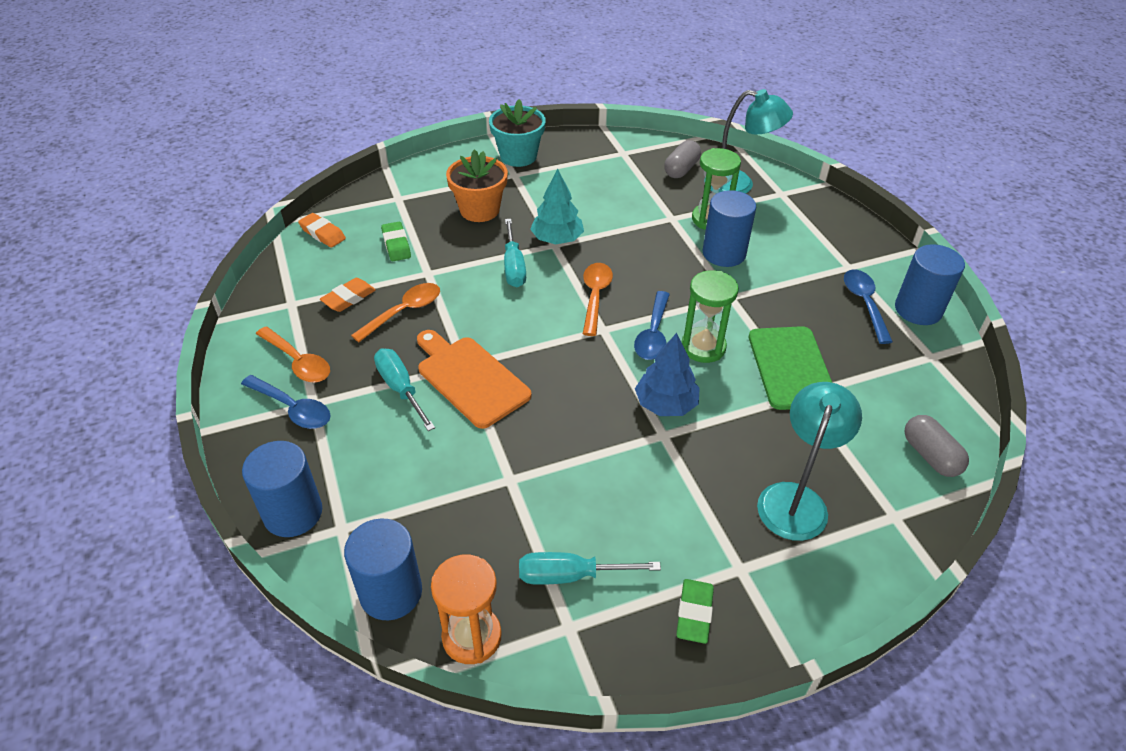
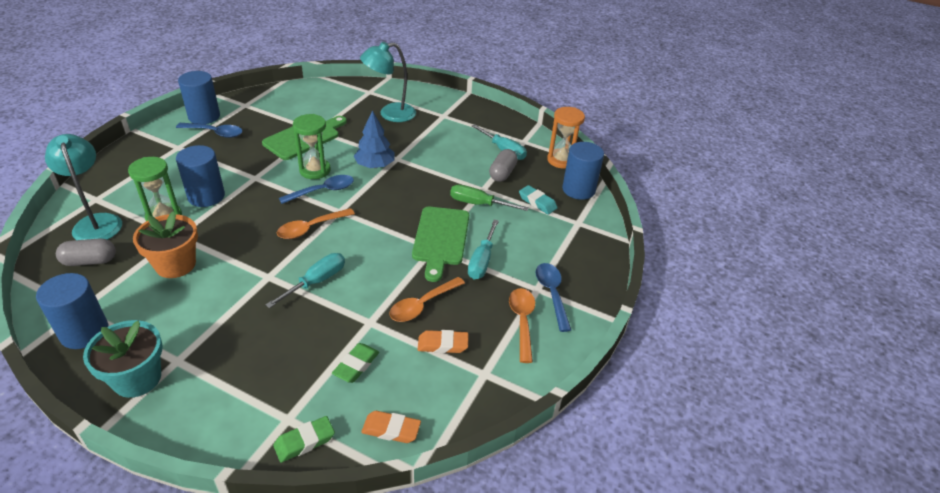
camera: 135 degrees left, 5 degrees down
(293, 513) = (595, 243): blue cylinder -> blue cylinder (84, 332)
(323, 233) = (391, 430): orange eraser -> orange eraser turned 75 degrees counterclockwise
(404, 312) = (422, 305): orange spoon -> orange spoon turned 45 degrees counterclockwise
(423, 516) = (537, 202): none -> turquoise eraser
(470, 378) = (440, 239): orange cutting board -> green cutting board
(479, 210) = (258, 347): orange flower pot -> orange flower pot (175, 264)
(487, 452) = (479, 204): none -> green screwdriver
(557, 239) = (260, 278): turquoise tree -> none
(694, 613) = (477, 118): green eraser -> green eraser (304, 442)
(864, 304) = (215, 133): blue spoon -> blue spoon turned 120 degrees counterclockwise
(930, 455) = (322, 91): grey capsule -> grey capsule (502, 173)

